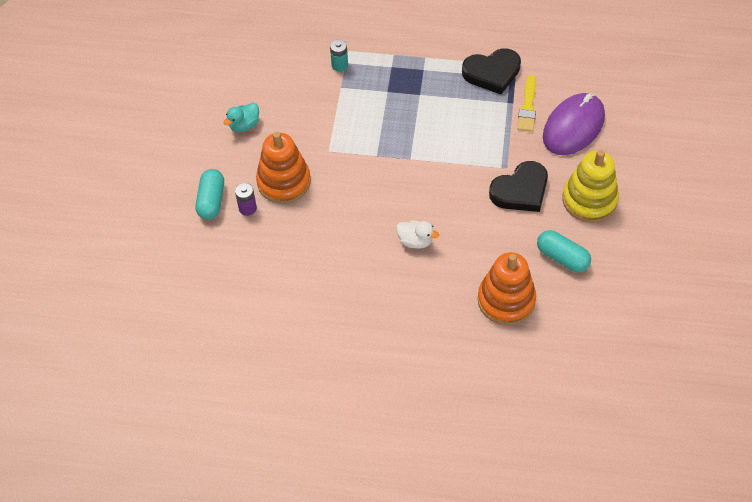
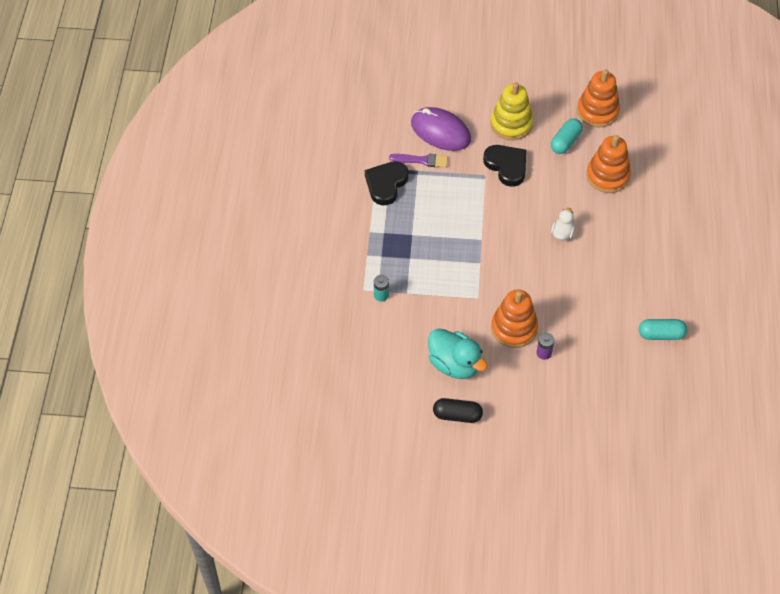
camera: 95 degrees left, 0 degrees up
(181, 124) = (457, 415): none -> black capsule
(211, 201) = (539, 381): turquoise capsule -> turquoise capsule (661, 334)
(244, 125) = (454, 364): turquoise duck -> turquoise duck, size x1.87
(492, 73) = (386, 184): black heart -> black heart turned 135 degrees counterclockwise
(528, 107) = (422, 160): yellow brush -> purple brush
(617, 300) = (597, 111): none -> orange stacking toy

